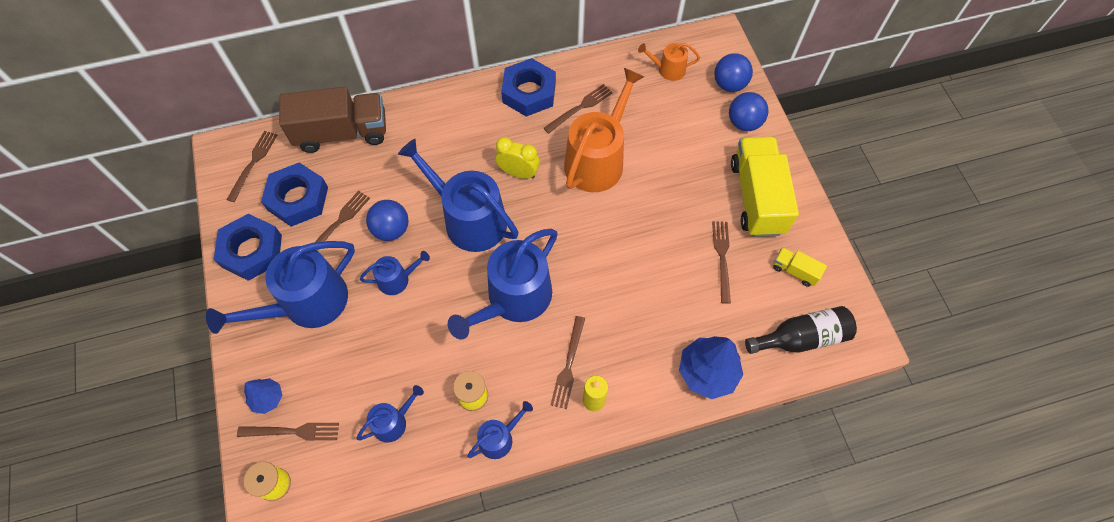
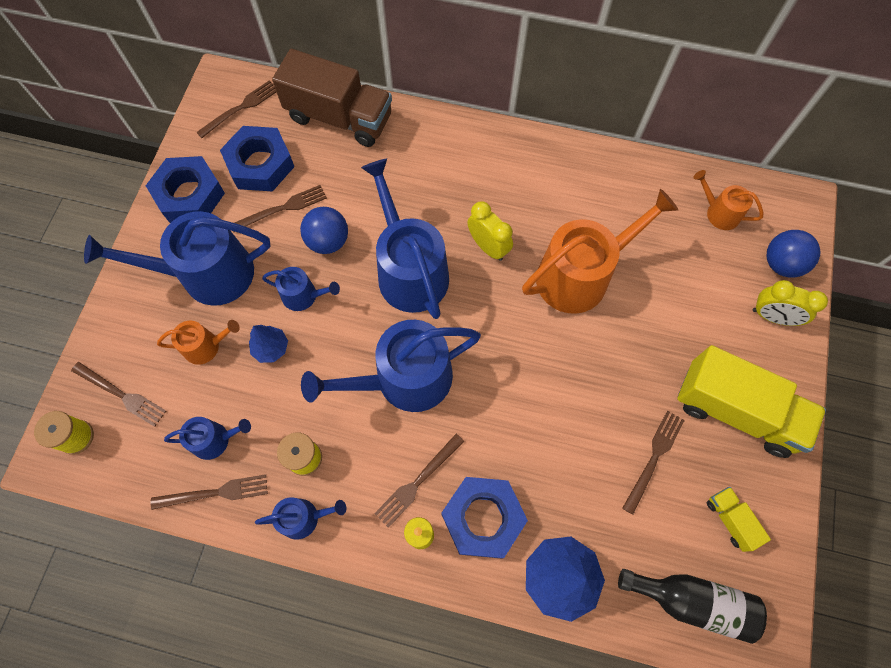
camera: 30 degrees right, 5 degrees up
(268, 398) = (119, 349): blue tree -> blue tree (271, 348)
(341, 357) = (206, 346): none -> orange watering can
(529, 92) = (550, 165): blue nut -> blue nut (483, 518)
(580, 108) = (595, 208): brown fork -> brown fork (215, 493)
(744, 123) = (772, 316): blue ball -> yellow clock
(756, 197) = (736, 410): yellow truck -> yellow truck turned 90 degrees clockwise

